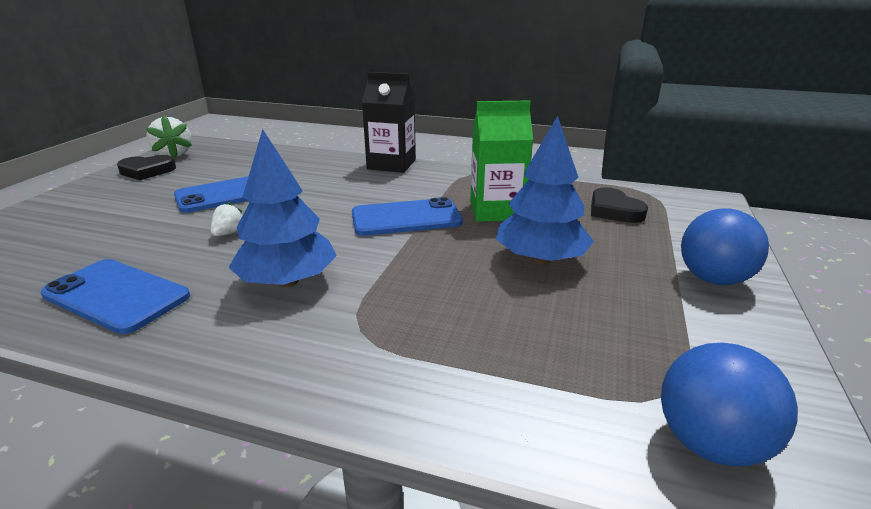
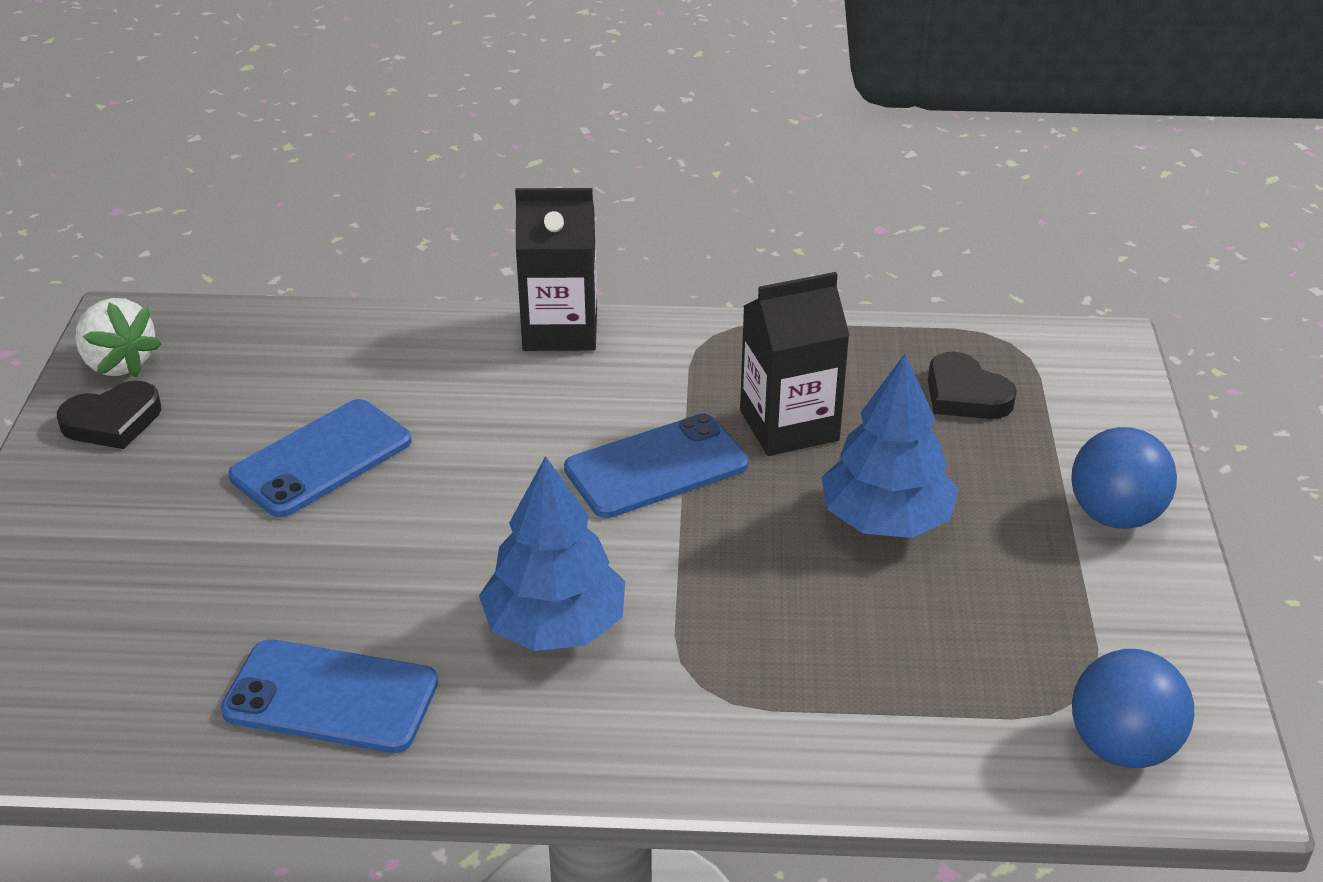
camera: 15 degrees left, 10 degrees up
(229, 233) = (396, 550): white strawberry -> none
(496, 211) = (789, 425): green carton -> black carton

